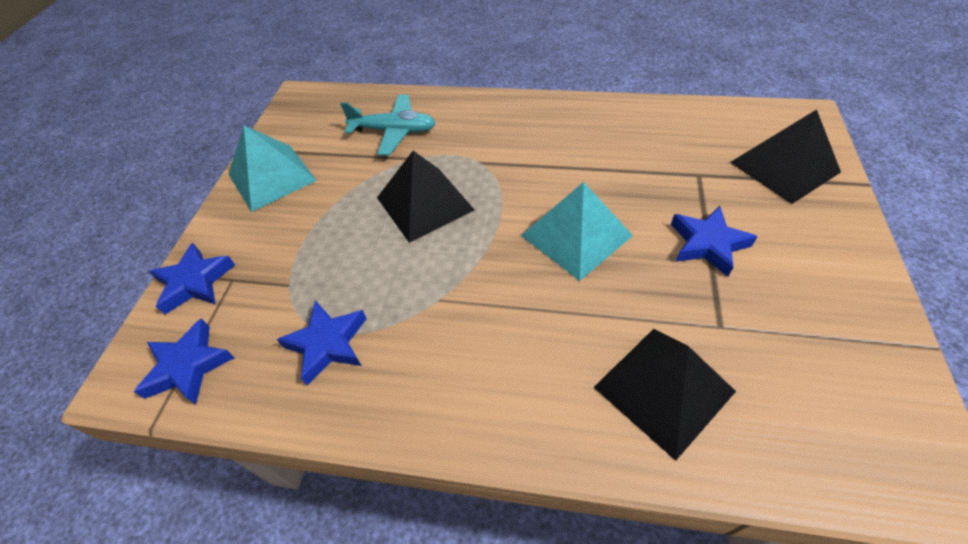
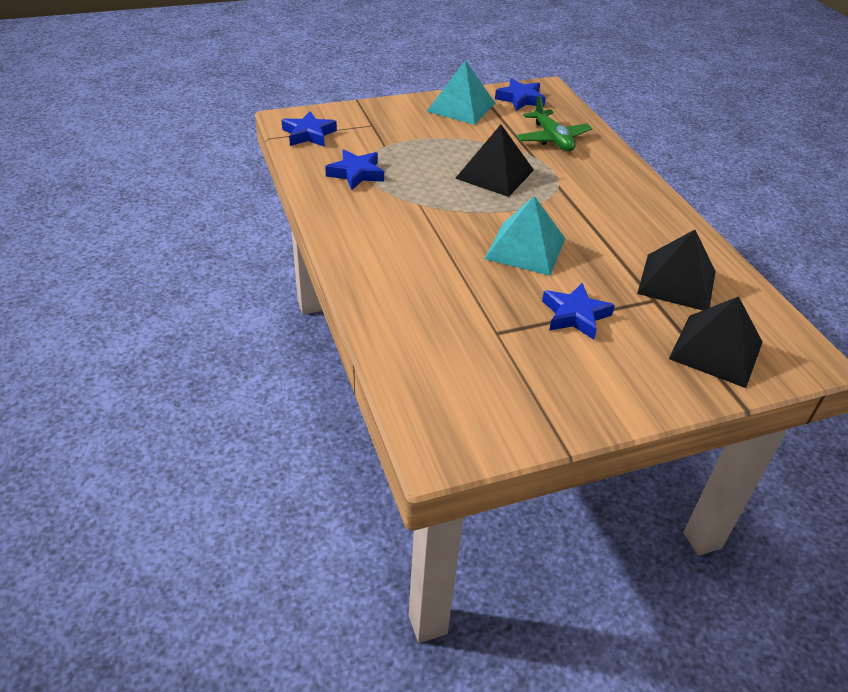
camera: 55 degrees right, 10 degrees down
(194, 282) = (360, 114): blue star -> blue star (520, 99)
(394, 131) = (552, 139): turquoise plane -> green plane
(664, 389) = (423, 313): black pyramid -> black pyramid (677, 282)

